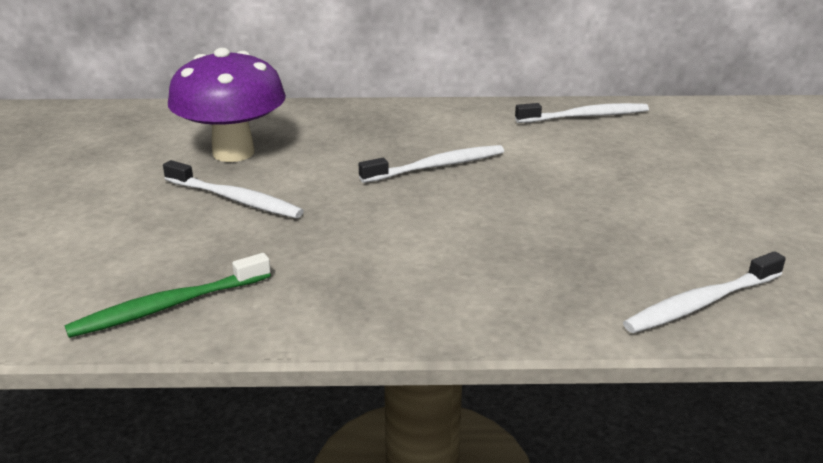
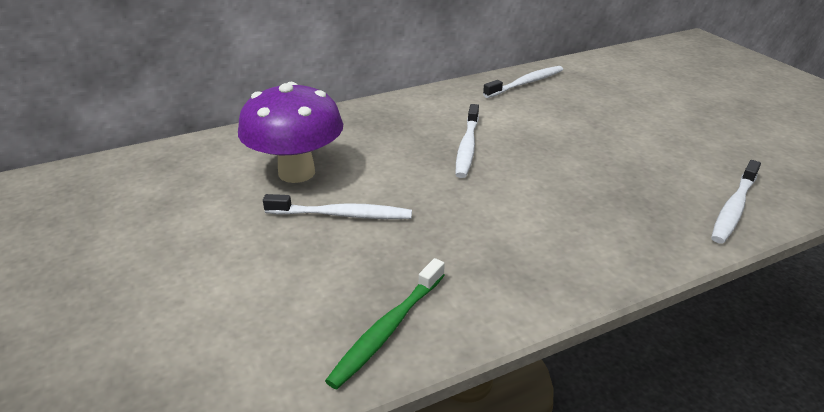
camera: 25 degrees left, 5 degrees up
(437, 166) = (467, 147): white toothbrush -> white toothbrush turned 150 degrees clockwise

